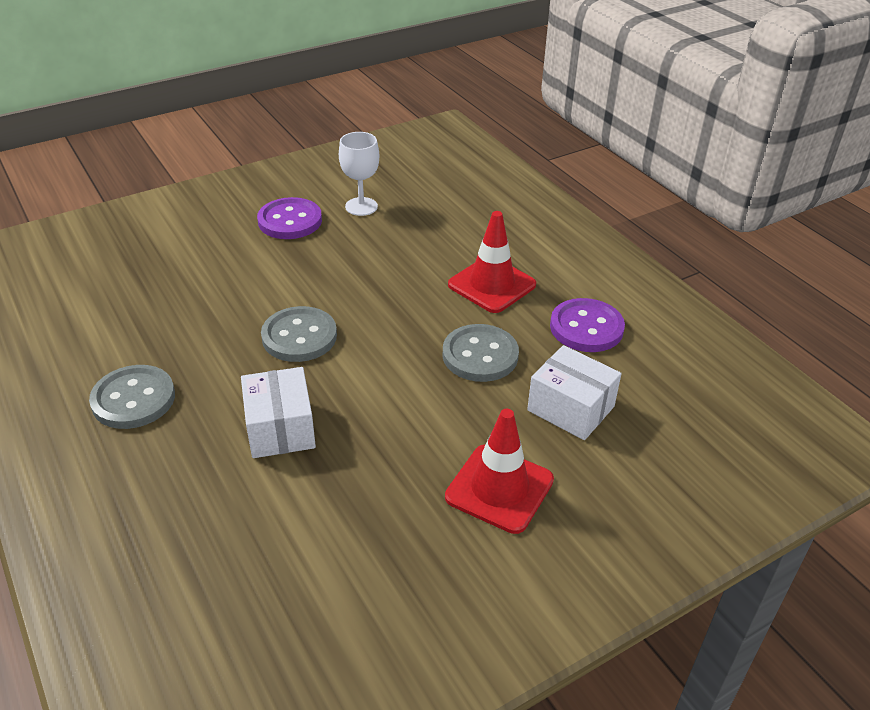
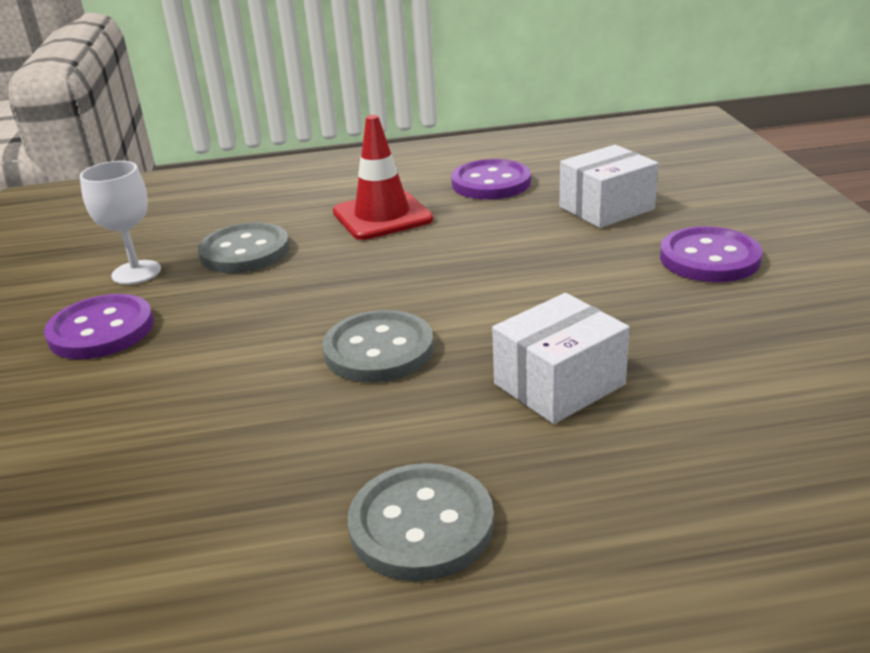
camera: 65 degrees left, 10 degrees down
(280, 428) = (559, 384): white box -> white box turned 45 degrees counterclockwise
(480, 355) = (498, 239): grey button -> grey button (245, 251)
(499, 488) = (709, 258): red traffic cone -> purple button

